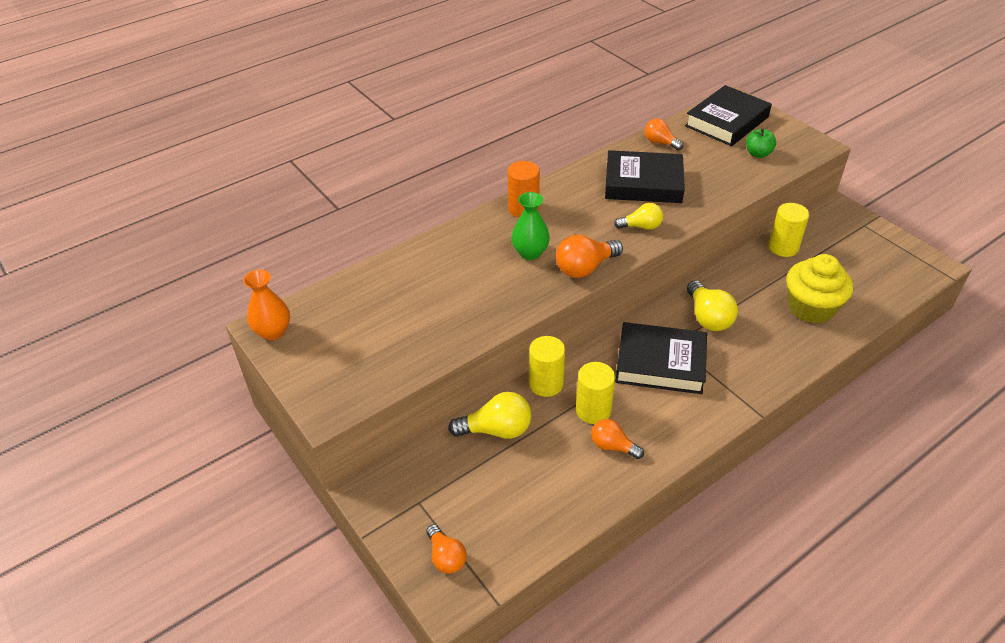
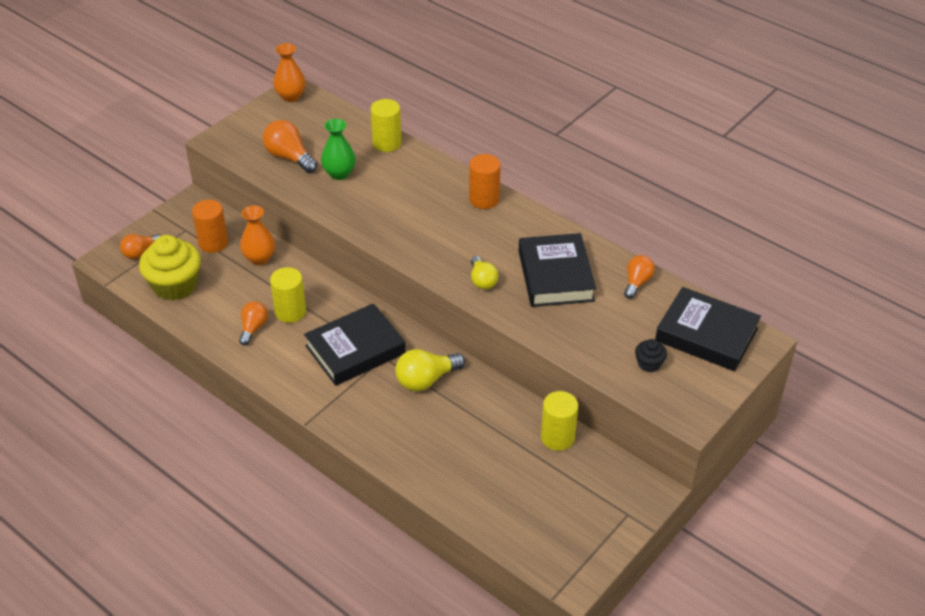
camera: 75 degrees right, 0 degrees up
(454, 473) = (213, 243): none -> orange cylinder
(496, 430) = (259, 258): yellow light bulb -> orange vase
(530, 253) = (420, 213): green vase -> green vase (339, 173)
(546, 384) = (315, 279): yellow cylinder -> yellow cylinder (387, 143)
(585, 268) = (409, 249): orange light bulb -> orange light bulb (289, 157)
(660, 363) = (355, 350): black book -> black book turned 60 degrees clockwise
(758, 154) = (649, 364): green apple -> black cupcake
(811, 307) = (463, 461): yellow cupcake -> yellow cupcake (175, 285)

